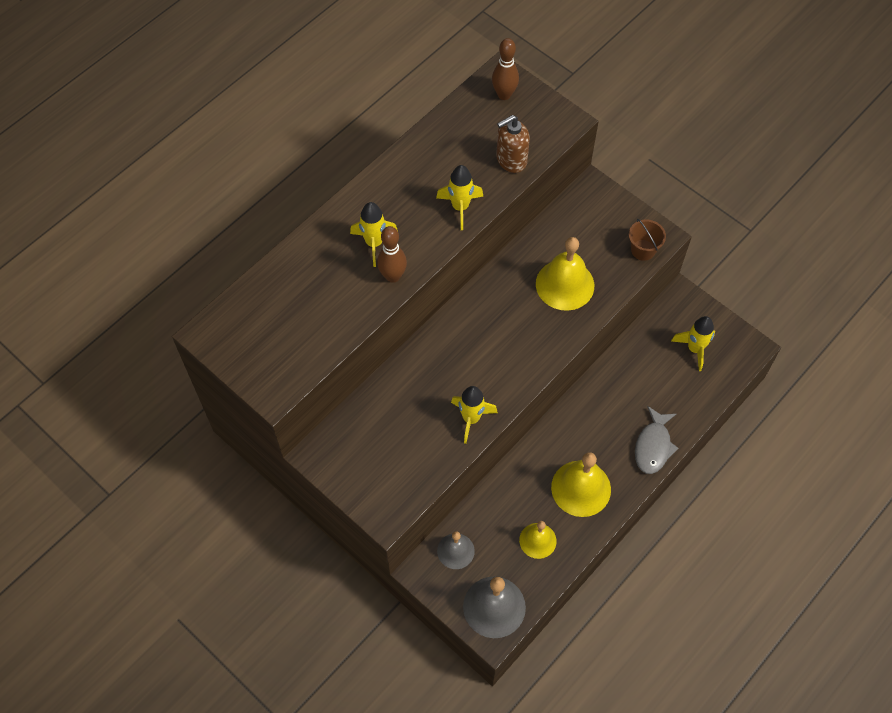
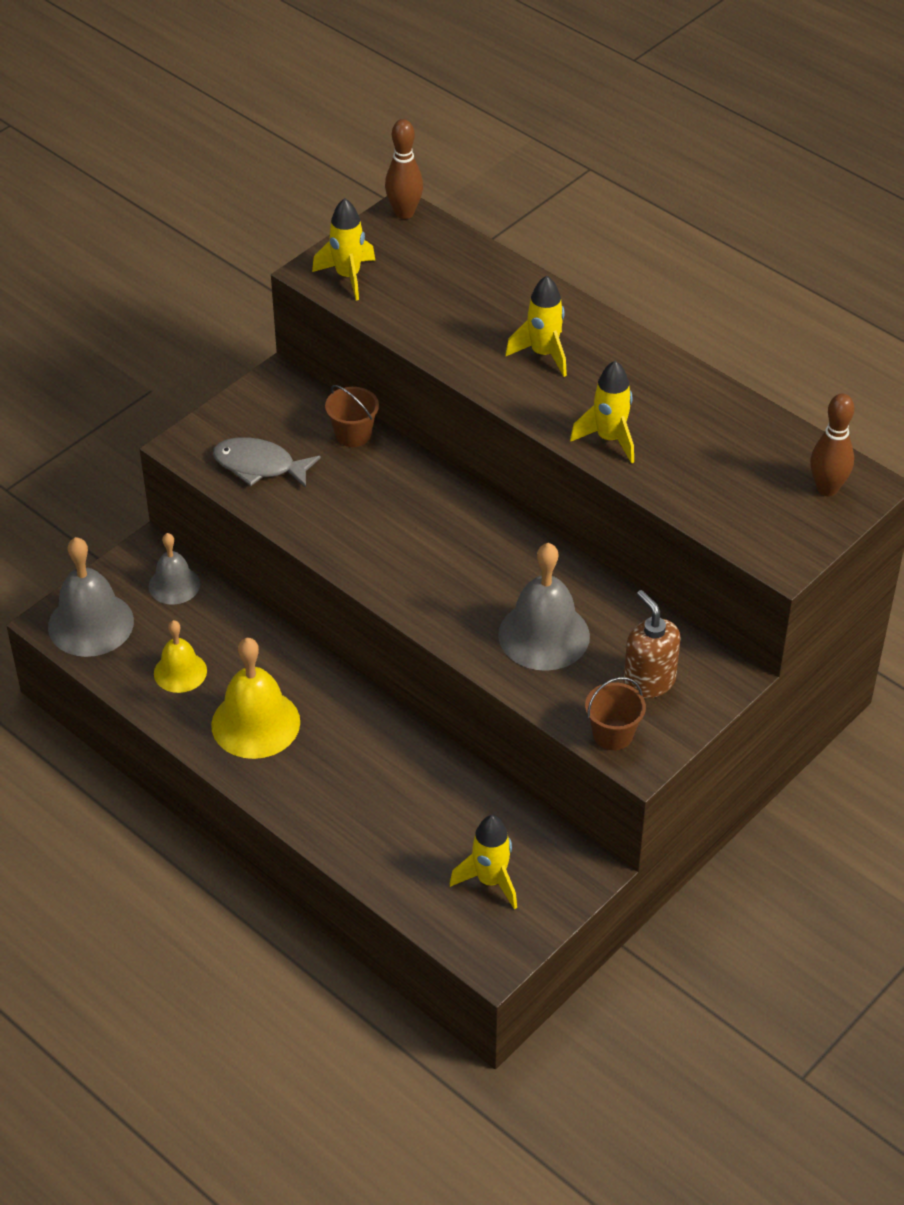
camera: 90 degrees right, 15 degrees down
(377, 400) = (353, 434): none -> brown bucket
(393, 276) = (490, 373): brown bowling pin -> brown bowling pin (404, 213)
(471, 419) = (321, 528): yellow rocket -> yellow rocket (348, 276)
(511, 160) = (700, 494): brown soap dispenser -> brown soap dispenser (649, 681)
(565, 284) = (544, 635): yellow bell -> grey bell
(653, 446) = (319, 814): grey fish -> grey fish (259, 466)

